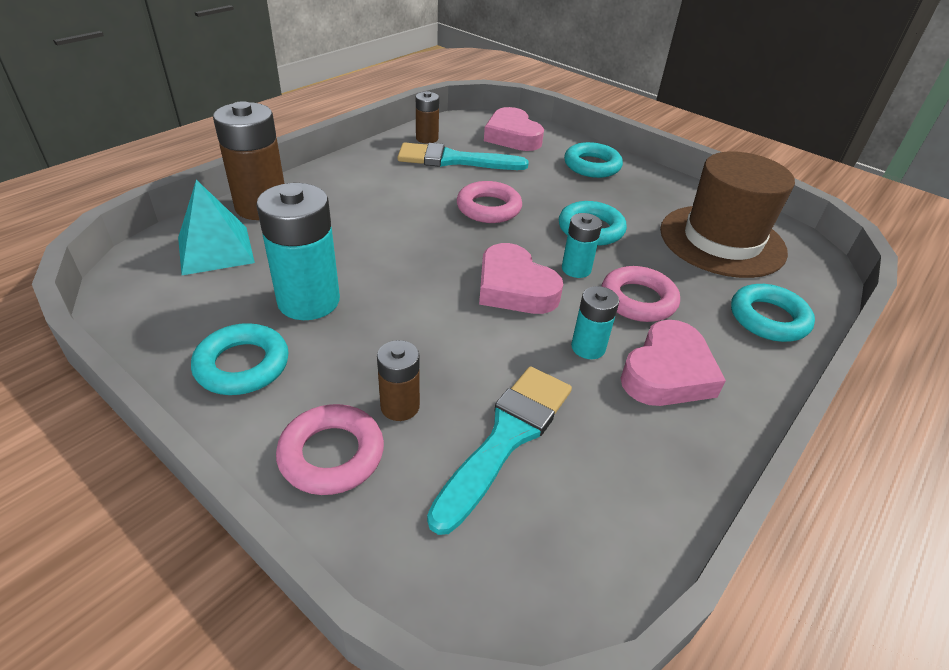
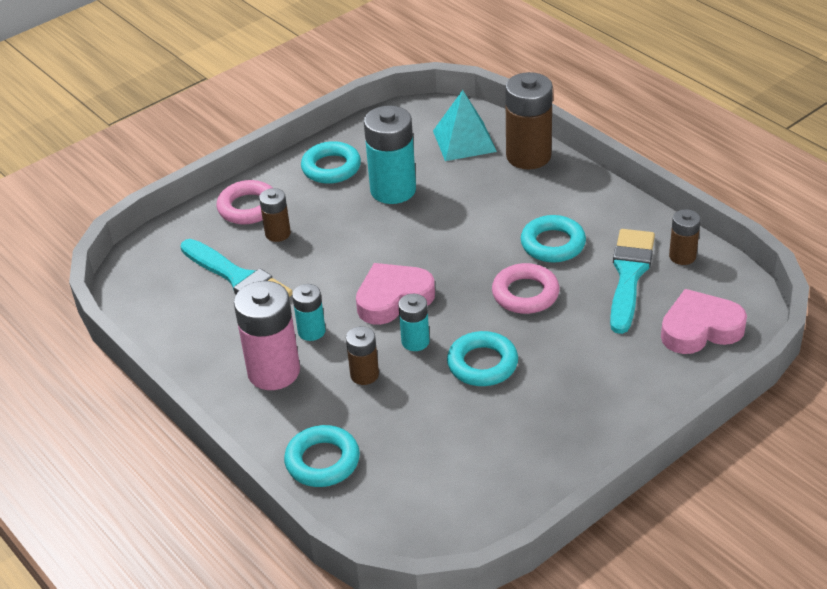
camera: 105 degrees right, 0 degrees up
(592, 166) = (626, 391): turquoise ring -> turquoise ring (553, 244)
(638, 300) = (364, 375): pink ring -> brown battery
(667, 373) = (274, 372): pink heart -> pink battery
(722, 241) = (454, 468): brown hat -> none

